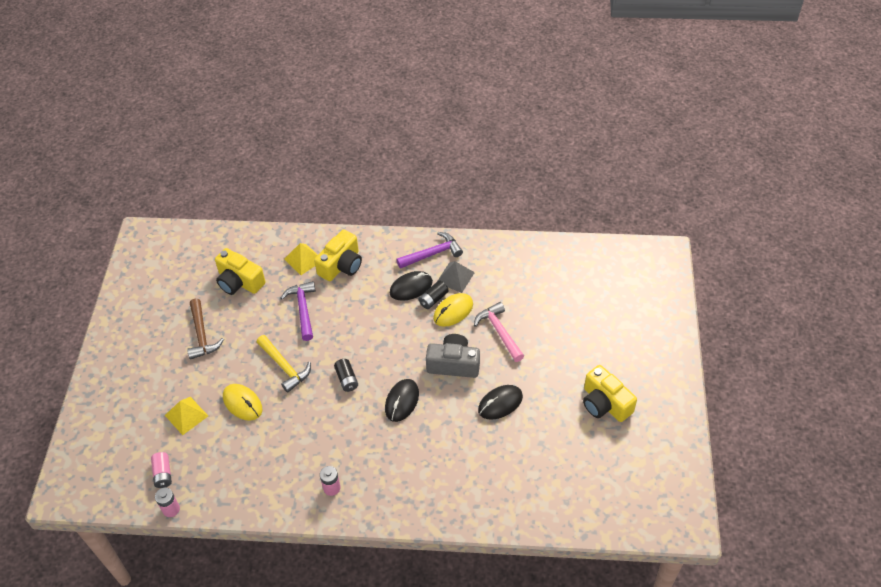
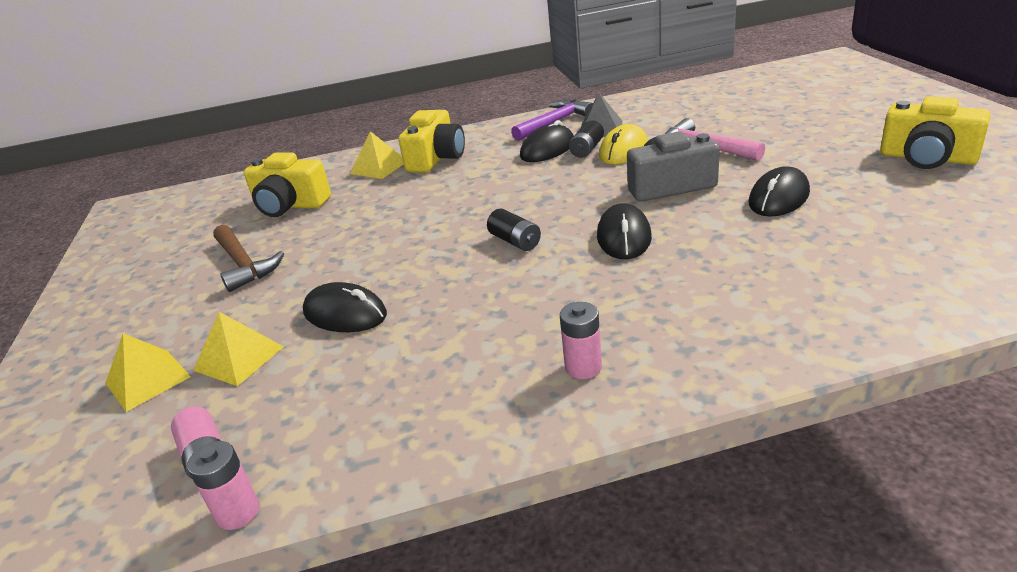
camera: 15 degrees left, 20 degrees down
(143, 413) = (148, 379): none -> yellow pyramid
(242, 403) = (345, 314): yellow mouse -> black mouse
(285, 367) = (402, 257): yellow hammer -> none
(303, 309) = (401, 202): purple hammer -> none

